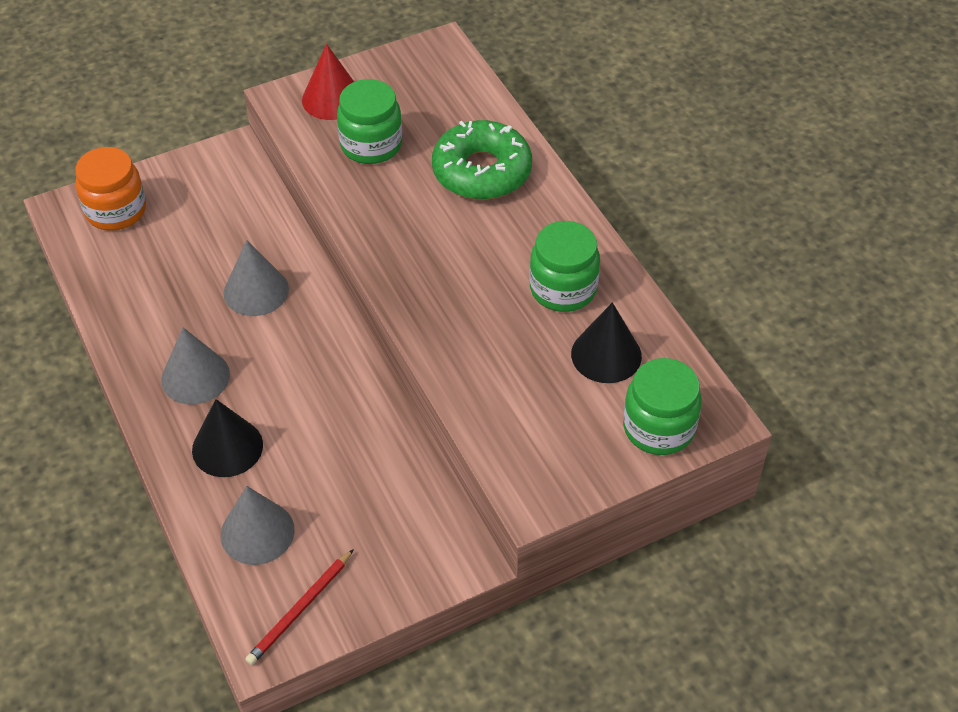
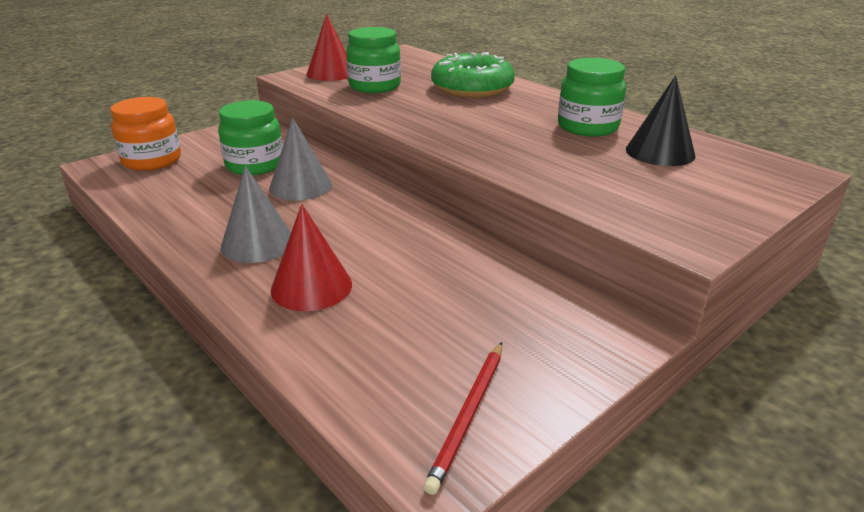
camera: 15 degrees left, 20 degrees down
(227, 447) = (311, 287): black cone -> red cone
(257, 532) = (376, 350): grey cone -> none
(658, 428) = (753, 183): green jar -> green jar (255, 165)

